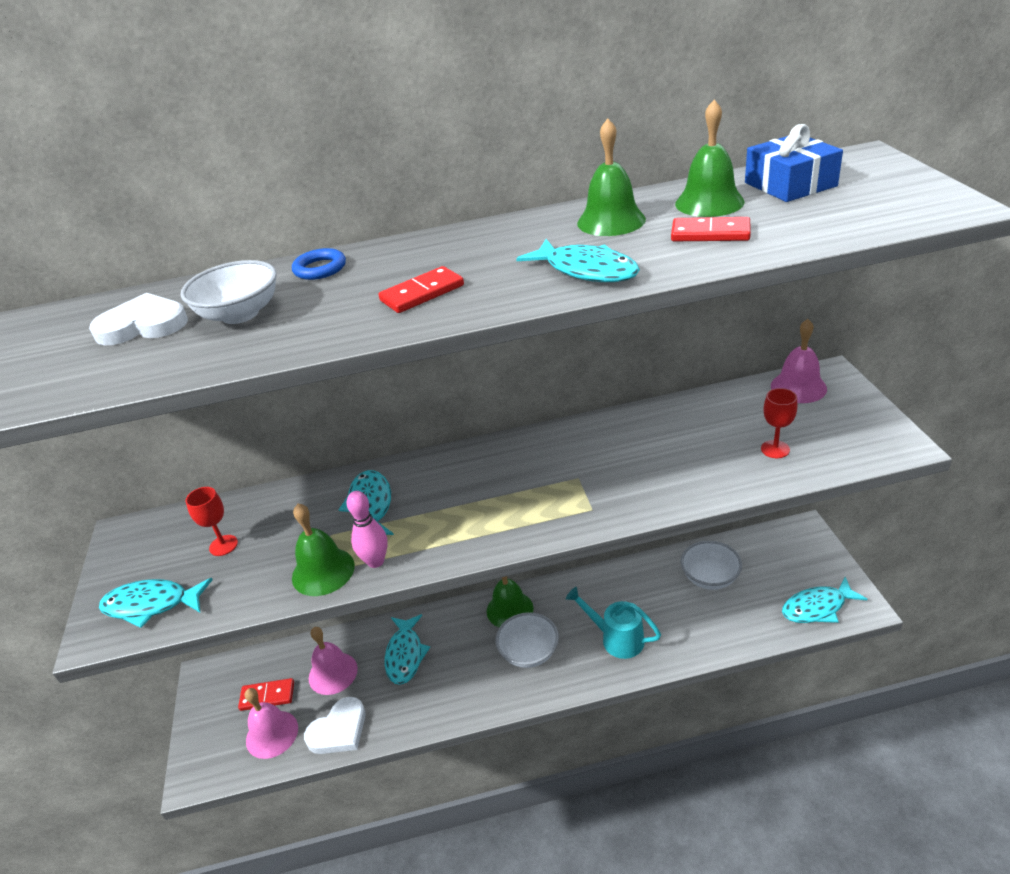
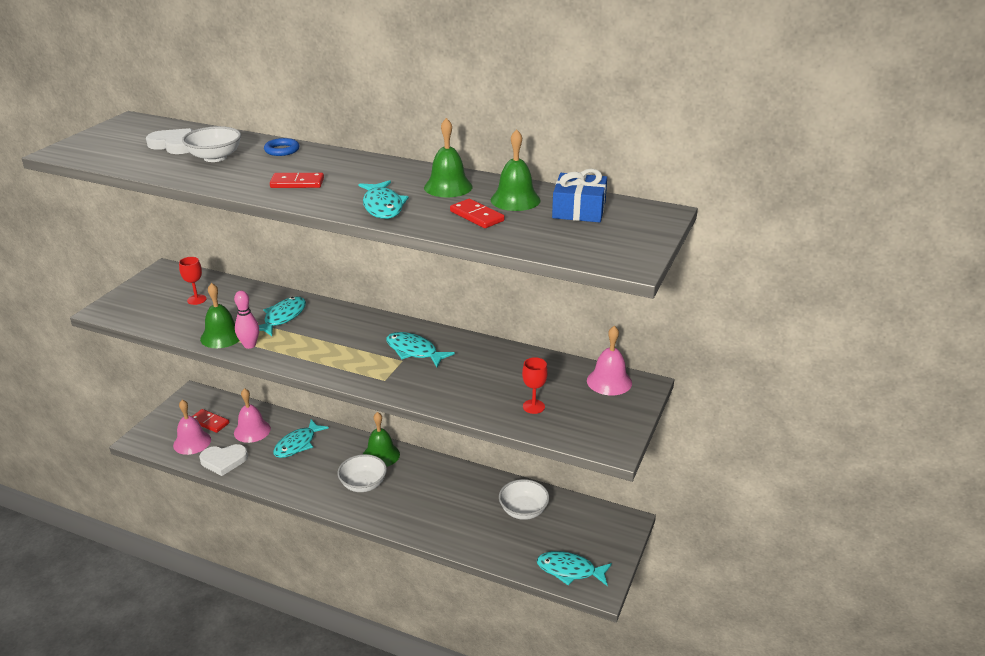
camera: 30 degrees right, 5 degrees down
(152, 605) = (137, 310): turquoise fish -> turquoise fish (414, 351)
(616, 638) = (421, 508): turquoise watering can -> none

